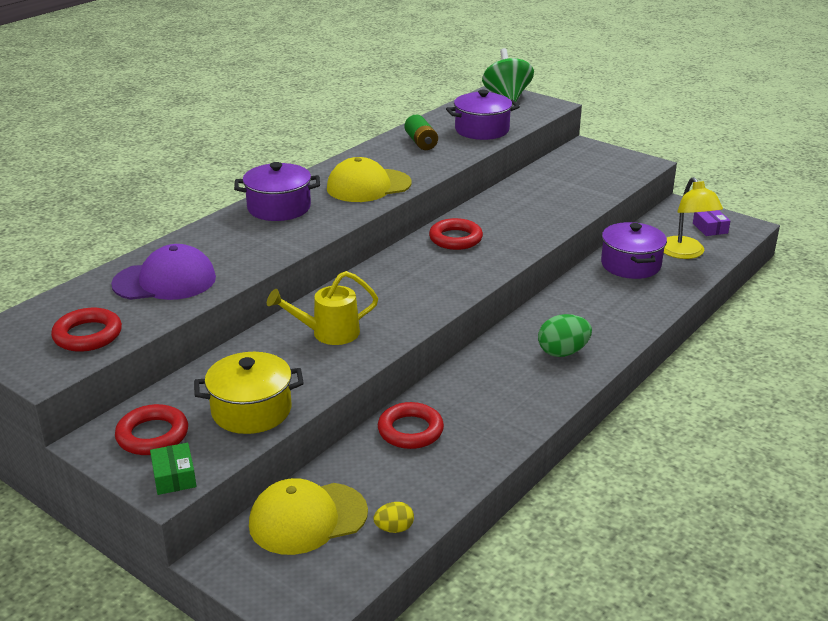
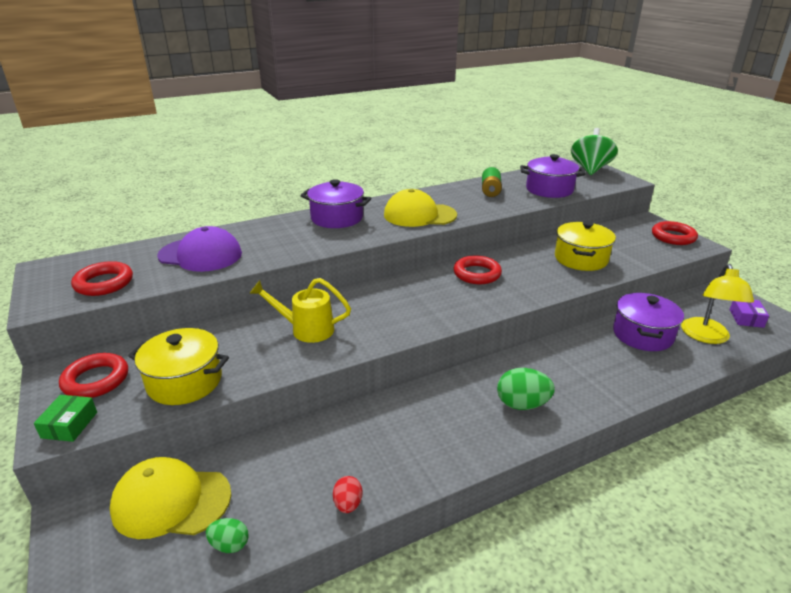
camera: 25 degrees right, 0 degrees up
(394, 528) = (229, 545): yellow egg -> green egg
(410, 430) = (327, 440): red ring -> red ring (673, 237)
(470, 470) = (348, 504): none -> red egg
(546, 201) = (581, 259): none -> yellow pot

